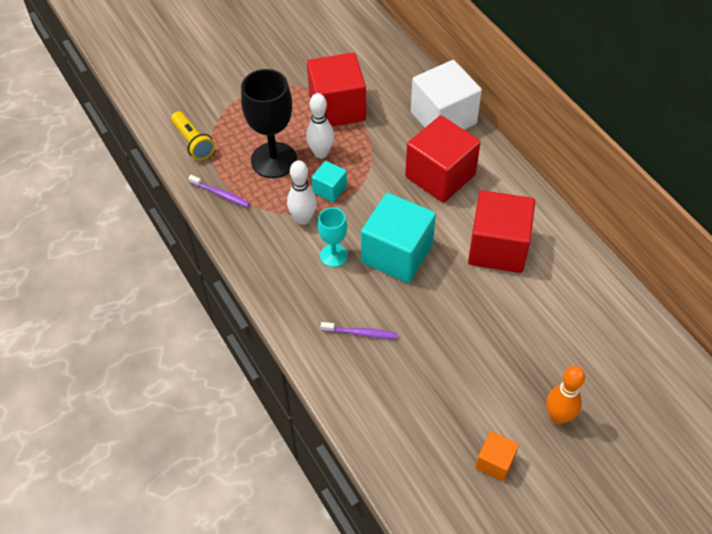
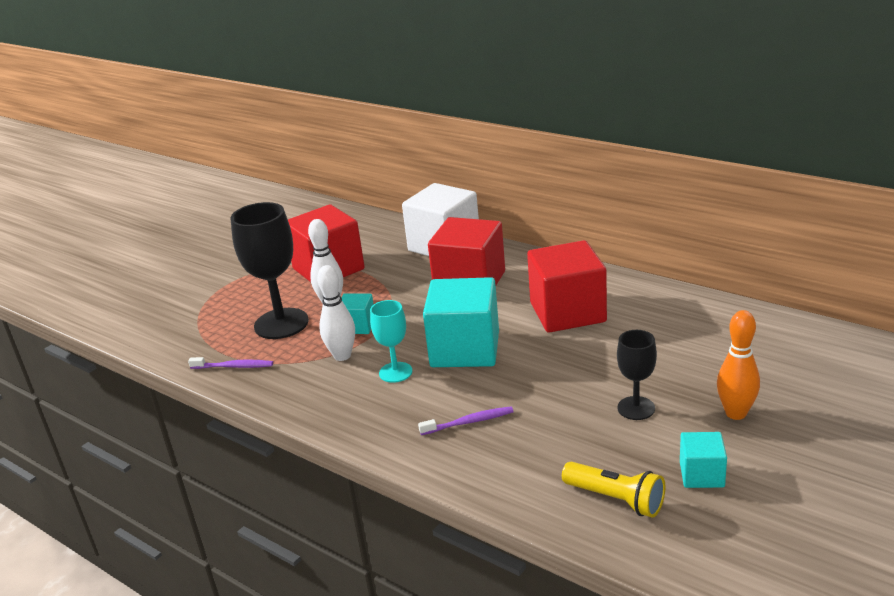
camera: 20 degrees left, 25 degrees down
(193, 142) = (179, 338): yellow flashlight -> yellow flashlight (616, 499)
(488, 376) = (636, 408): none -> black goblet
(495, 462) = (701, 474): orange cube -> turquoise cube

